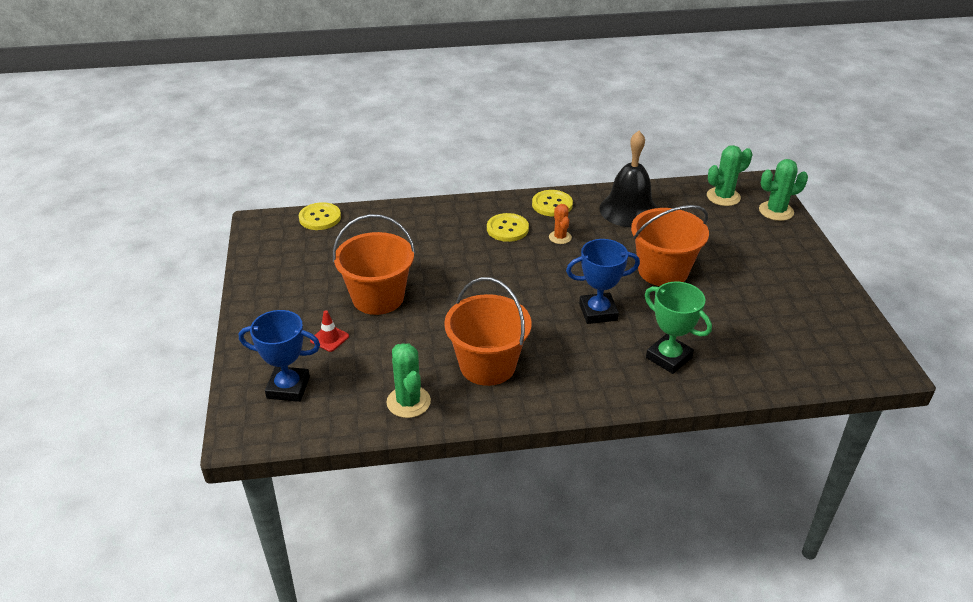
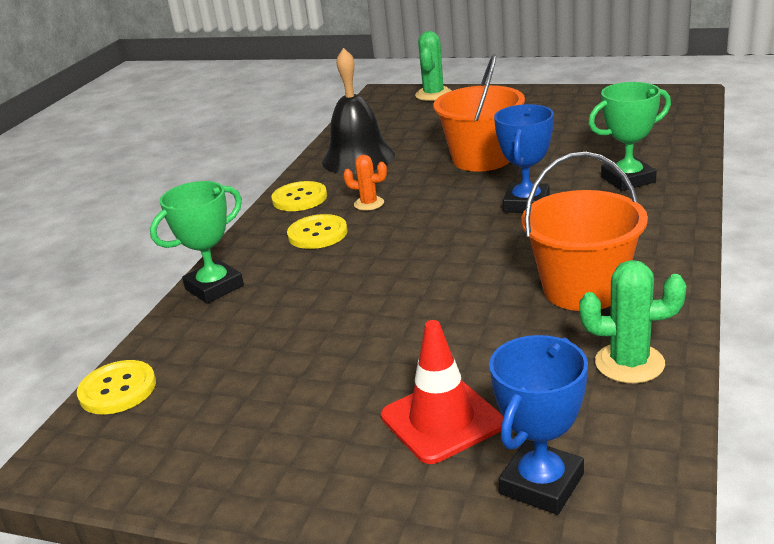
camera: 60 degrees left, 10 degrees down
(329, 338) = (442, 420): red traffic cone -> red traffic cone, size x1.87
(378, 297) = (377, 358): orange bucket -> none
(426, 211) = (214, 287): none -> green trophy
(723, 197) = (386, 111): green cactus -> none

